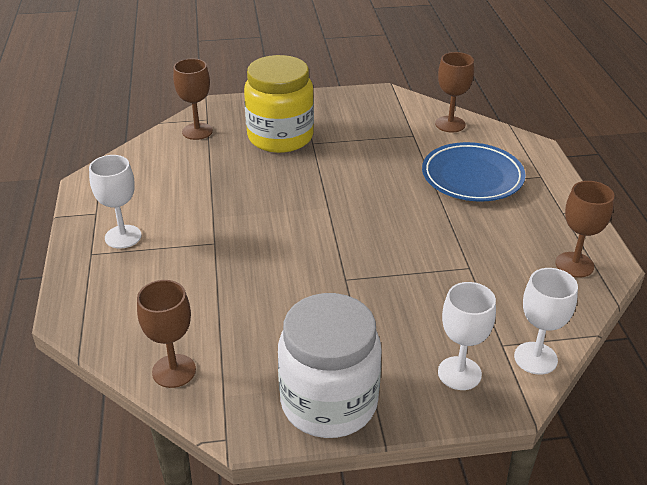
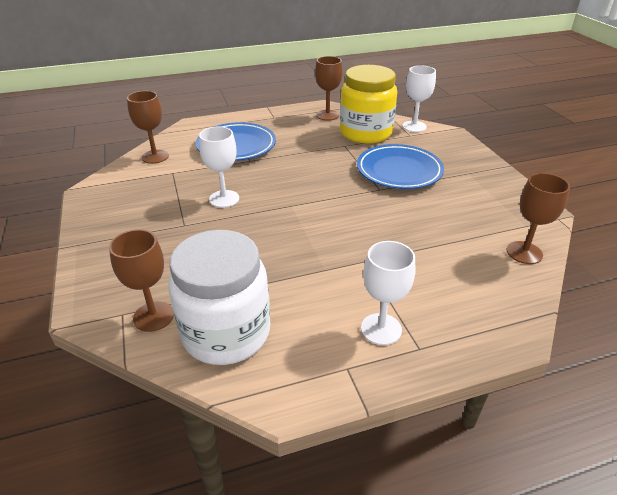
camera: 100 degrees left, 0 degrees up
(280, 137) = (171, 247): yellow jar -> yellow jar (365, 133)
(329, 402) = (497, 185): white jar -> white jar (226, 333)
(387, 306) = (399, 171): none -> blue plate
(459, 373) = (441, 146): white goblet -> white goblet (224, 199)

